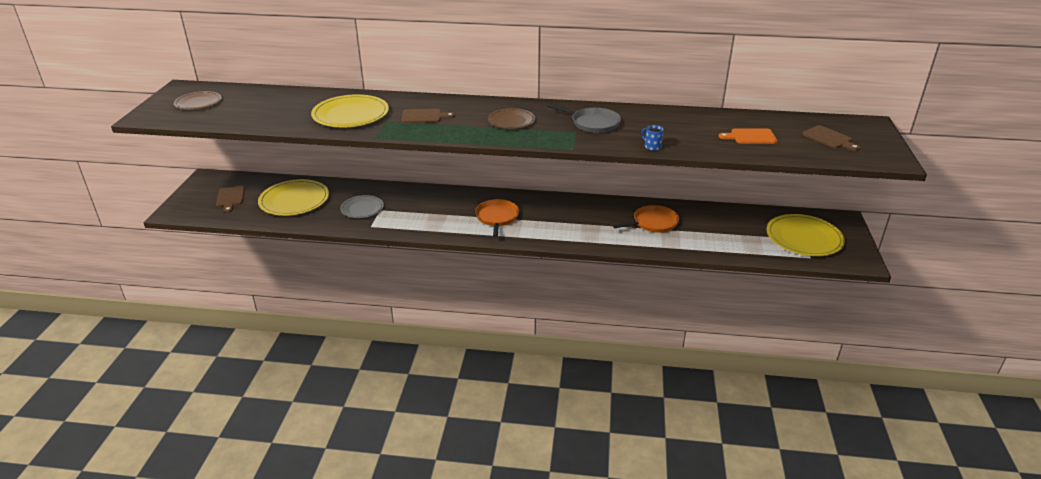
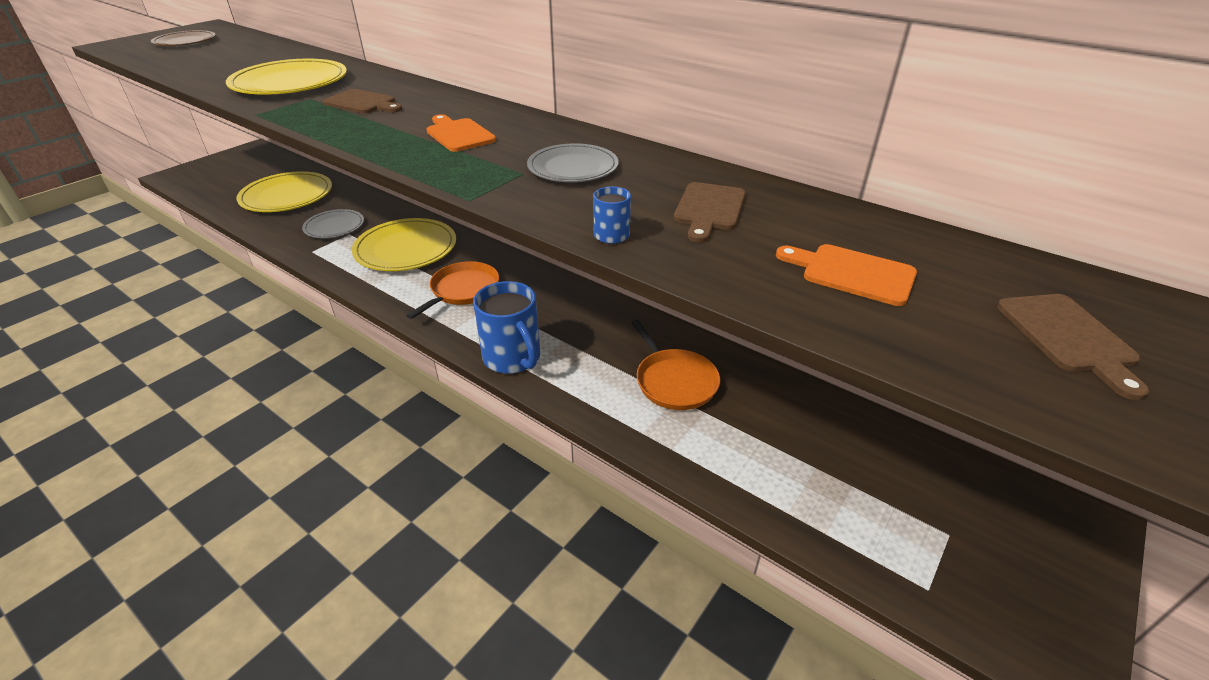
camera: 30 degrees right, 5 degrees up
(230, 198) = (238, 175): brown cutting board -> brown cutting board (709, 209)
(511, 121) = (459, 134): brown plate -> orange cutting board
(566, 239) = (512, 358): none -> blue mug
(593, 123) = (573, 167): grey pan -> grey plate
(653, 223) = (674, 381): orange pan -> orange pan turned 60 degrees clockwise
(804, 238) = (950, 532): yellow plate -> yellow plate (406, 248)

